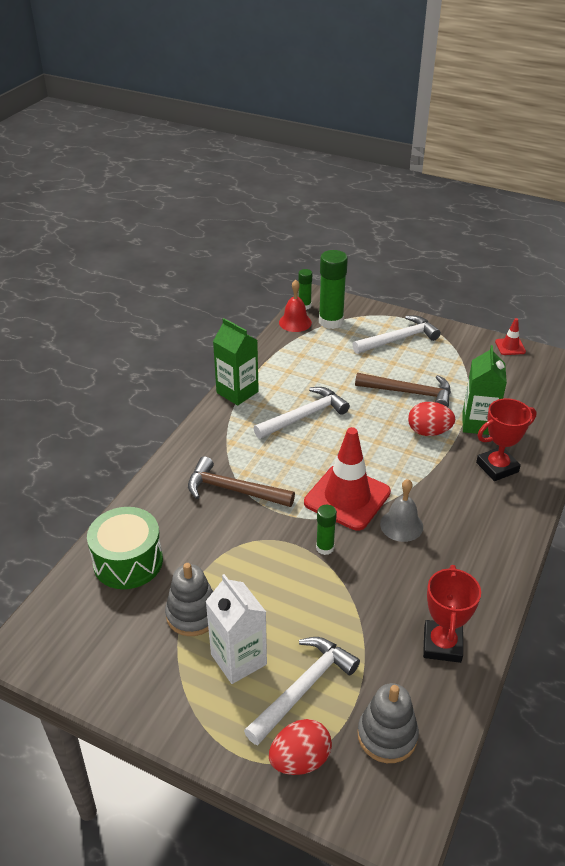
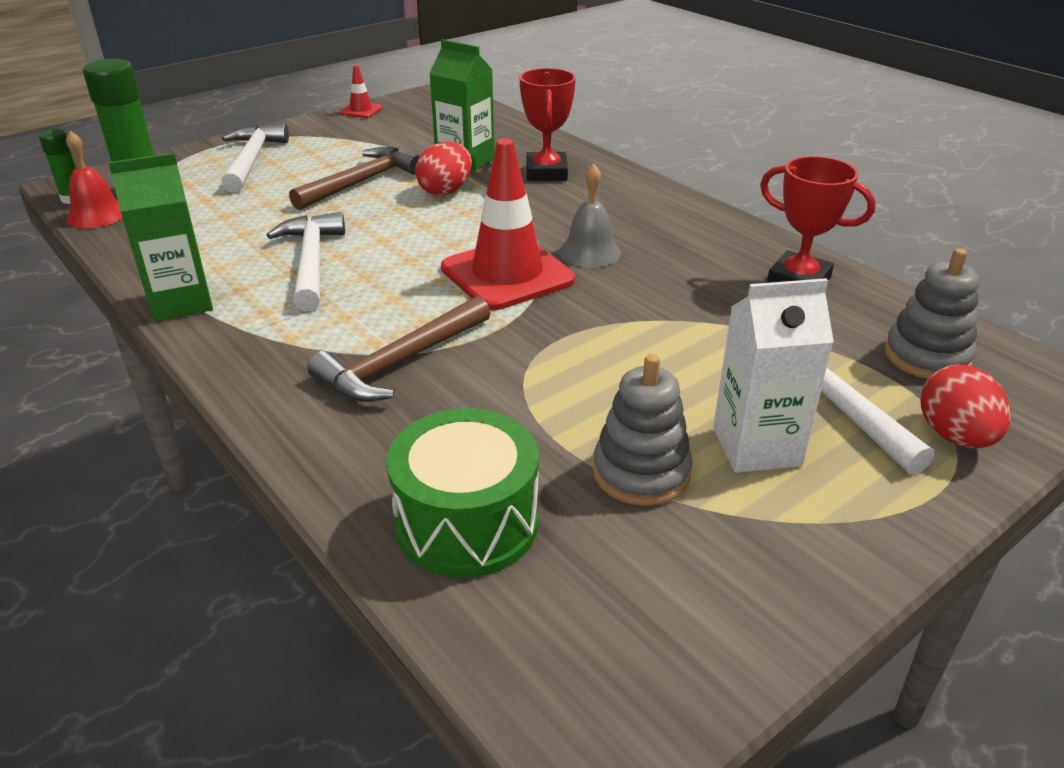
camera: 65 degrees left, 5 degrees down
(325, 548) = (587, 316): green glue stick -> none

